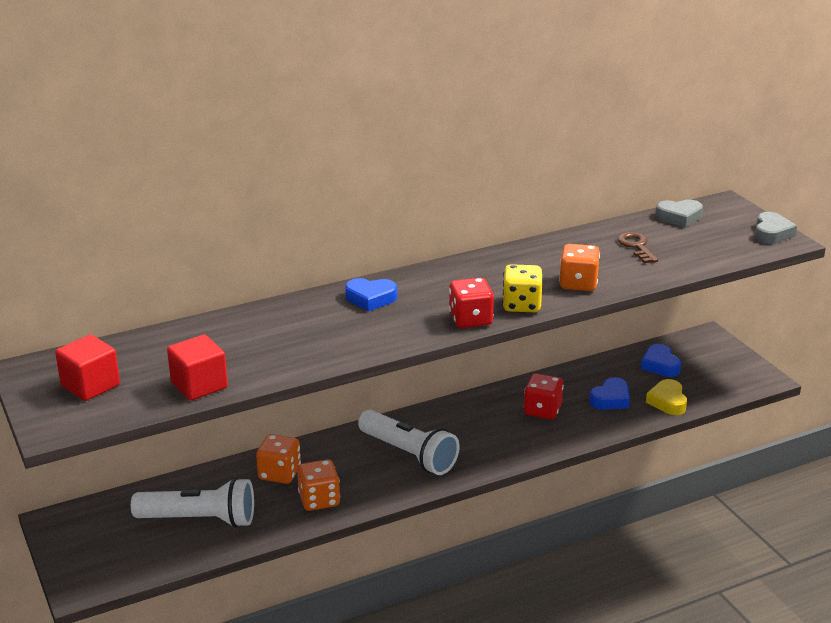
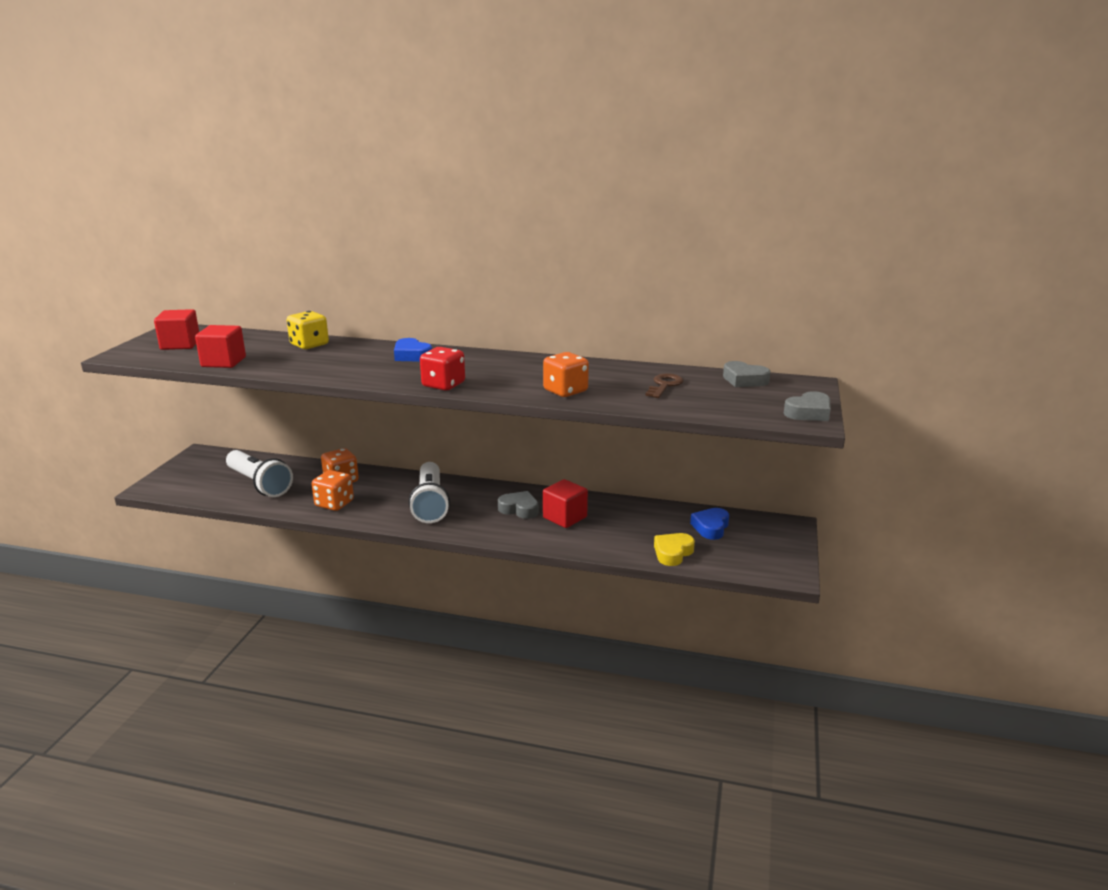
camera: 40 degrees right, 5 degrees down
(494, 421) = (519, 509): none -> grey heart
(521, 305) = (496, 389): yellow dice -> yellow dice (309, 345)
(542, 410) = (565, 517): red dice -> red cube
(610, 399) = (629, 532): blue heart -> none

